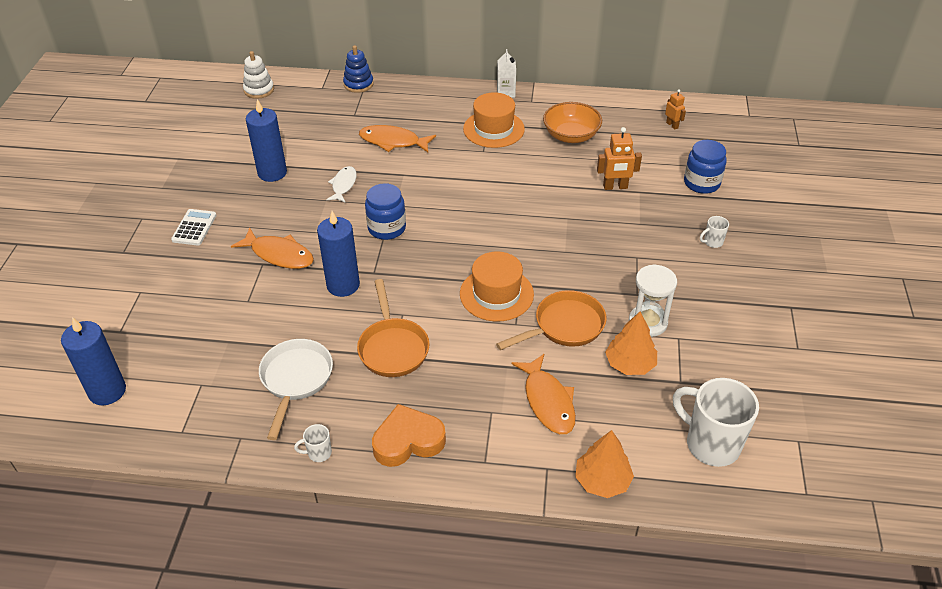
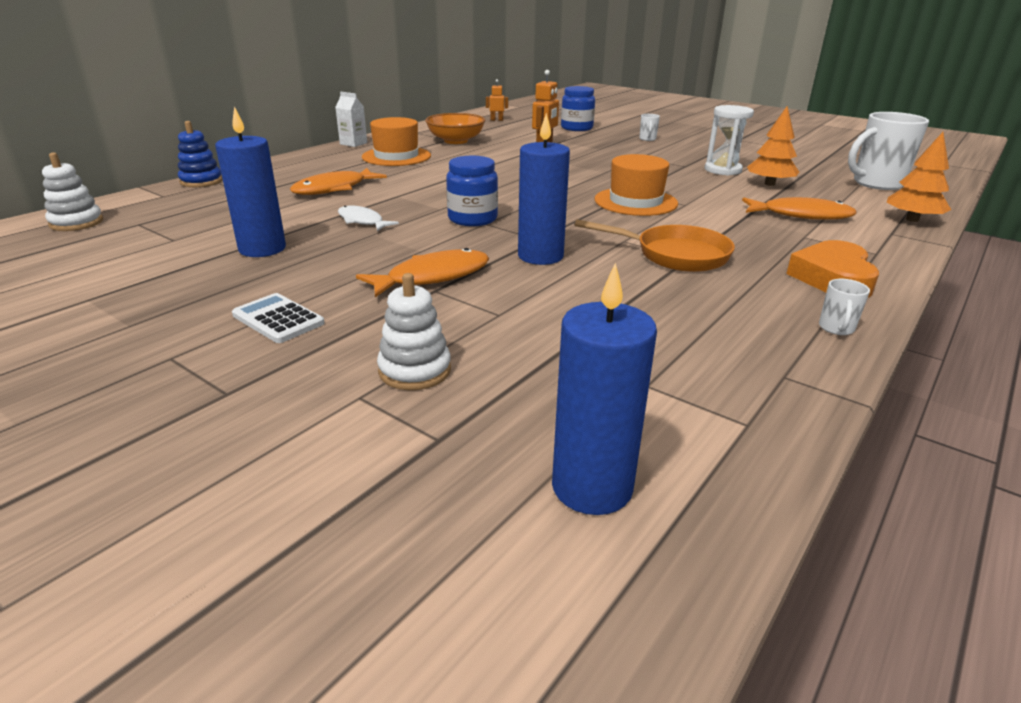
camera: 60 degrees left, 15 degrees down
(171, 298) = (415, 370): none -> white stacking toy
(295, 380) = (689, 315): white pan -> none
(564, 326) = (704, 191): orange pan -> none

